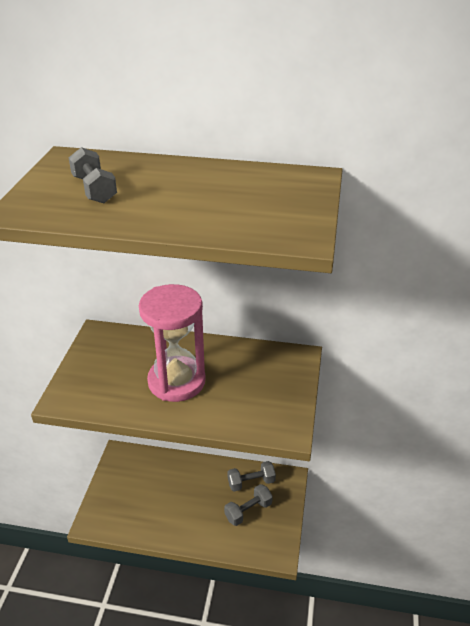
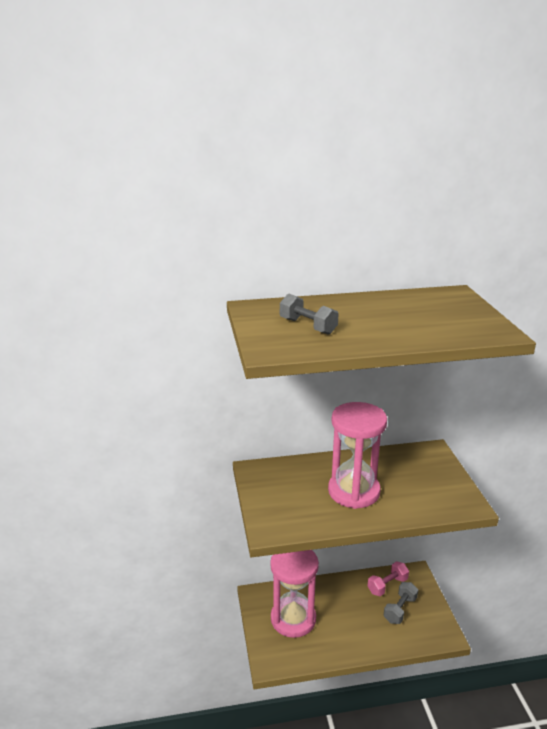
camera: 20 degrees left, 10 degrees down
(139, 487) = (293, 619): none -> pink hourglass
(251, 482) = (387, 585): grey dumbbell -> pink dumbbell

